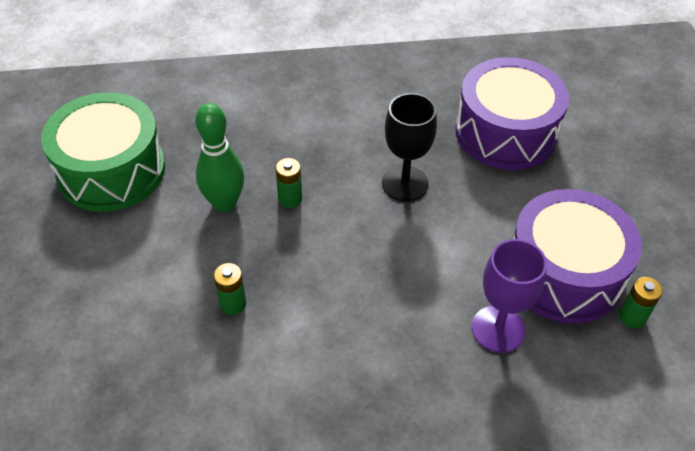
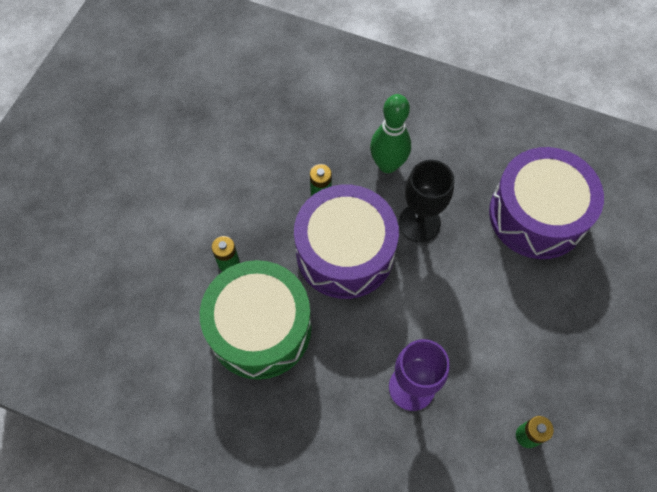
camera: 30 degrees right, 15 degrees up
(111, 170) = (204, 105): green drum -> green drum (260, 328)
(224, 203) = (269, 174): green bowling pin -> green bowling pin (387, 165)
(564, 273) = (497, 368): purple drum -> purple drum (345, 252)

